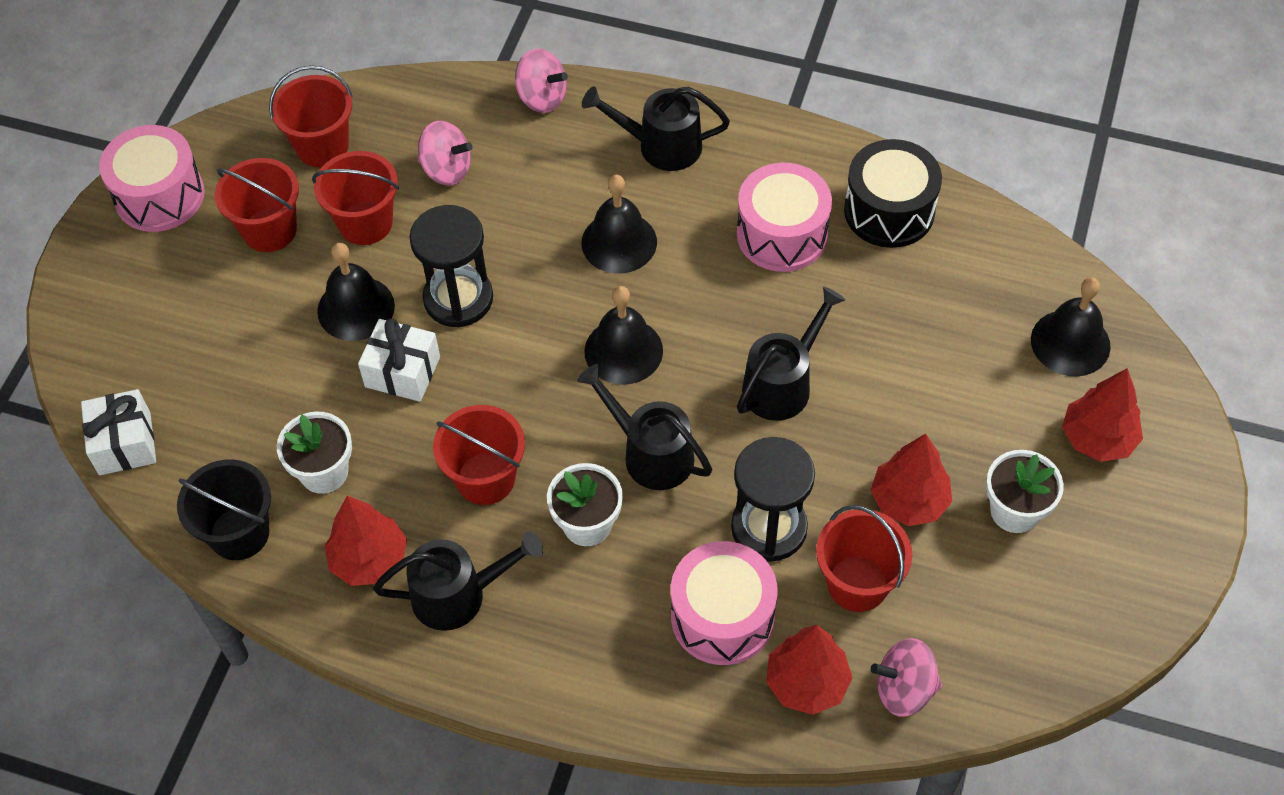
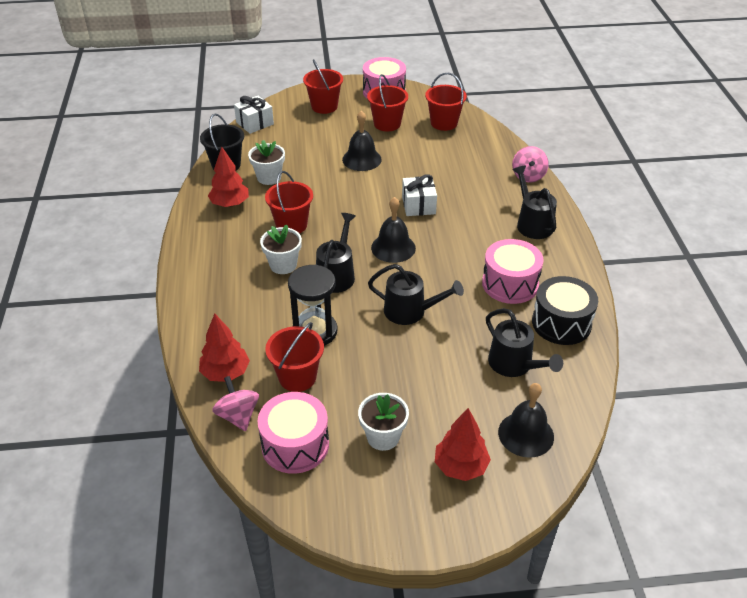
camera: 65 degrees right, 15 degrees down
(365, 223) = (410, 147): red bucket -> red bucket (324, 106)
(402, 372) = (335, 183): white gift -> white gift (418, 205)
(446, 170) = (459, 161): pink spinning top -> none
(458, 299) = (387, 186): black hourglass -> none
(458, 594) = (224, 236): black watering can -> black watering can (514, 365)
(619, 242) = (459, 227): black bell -> none
(722, 616) = (252, 328): pink drum -> pink drum (295, 445)
(908, 501) = (363, 385): red tree -> none

